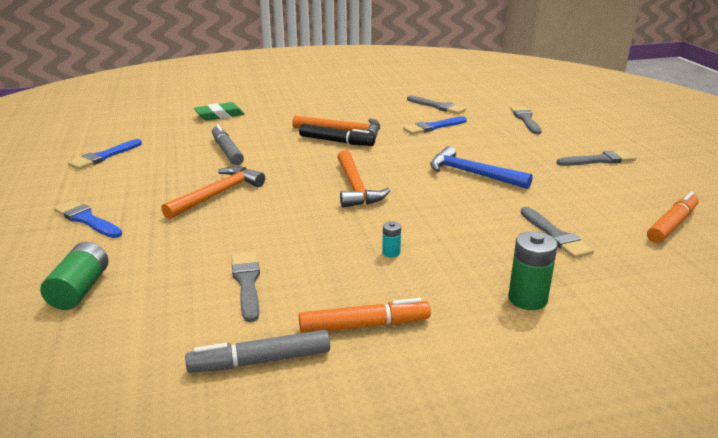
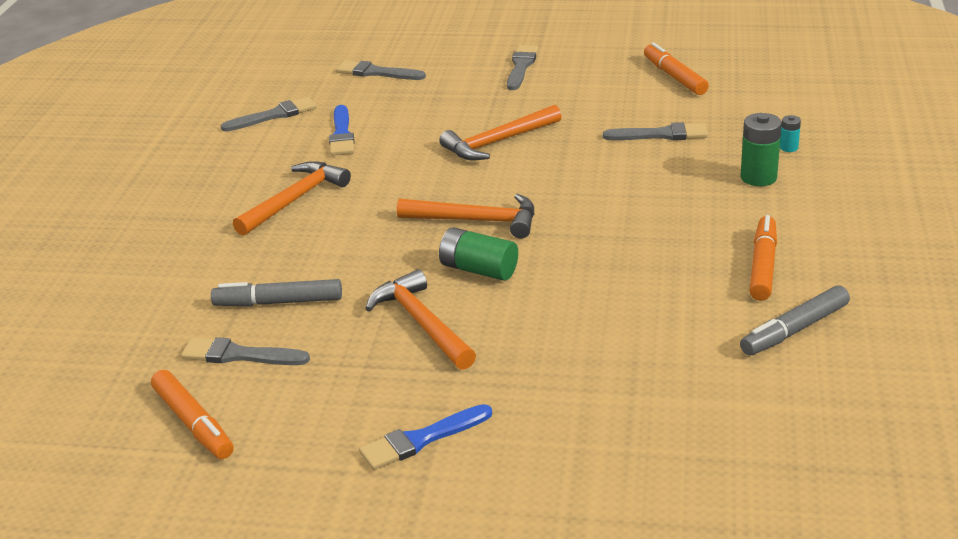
camera: 65 degrees left, 5 degrees up
(80, 289) = (610, 443): green battery -> green battery (478, 269)
(104, 156) = (193, 423): blue brush -> orange marker
(219, 115) = (117, 296): green eraser -> none
(247, 283) = (655, 323): grey brush -> grey brush (239, 355)
(260, 361) = (794, 330): grey marker -> grey marker turned 45 degrees clockwise
(336, 141) = (325, 210): black marker -> none
(391, 253) = (642, 227): turquoise battery -> turquoise battery (788, 148)
(472, 174) = (498, 142): blue hammer -> orange hammer

